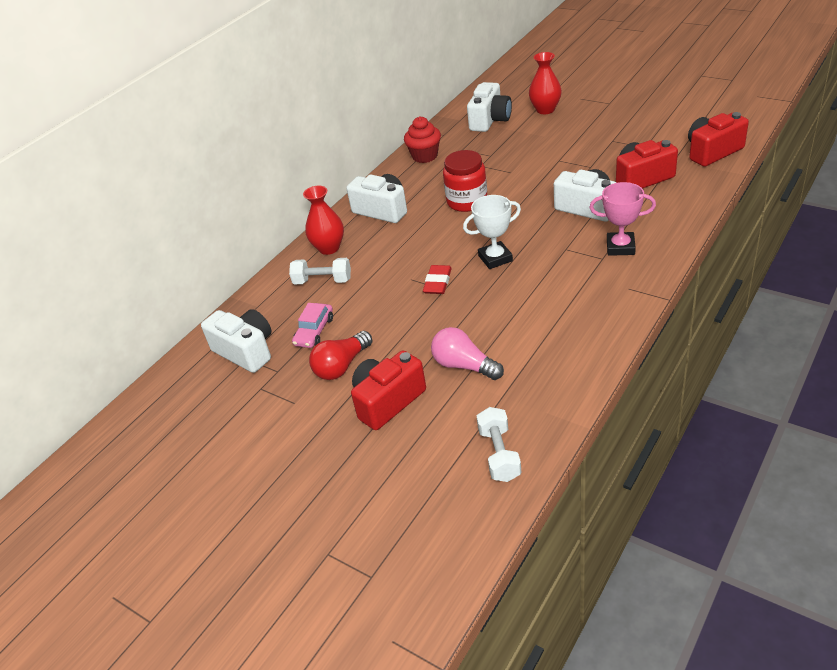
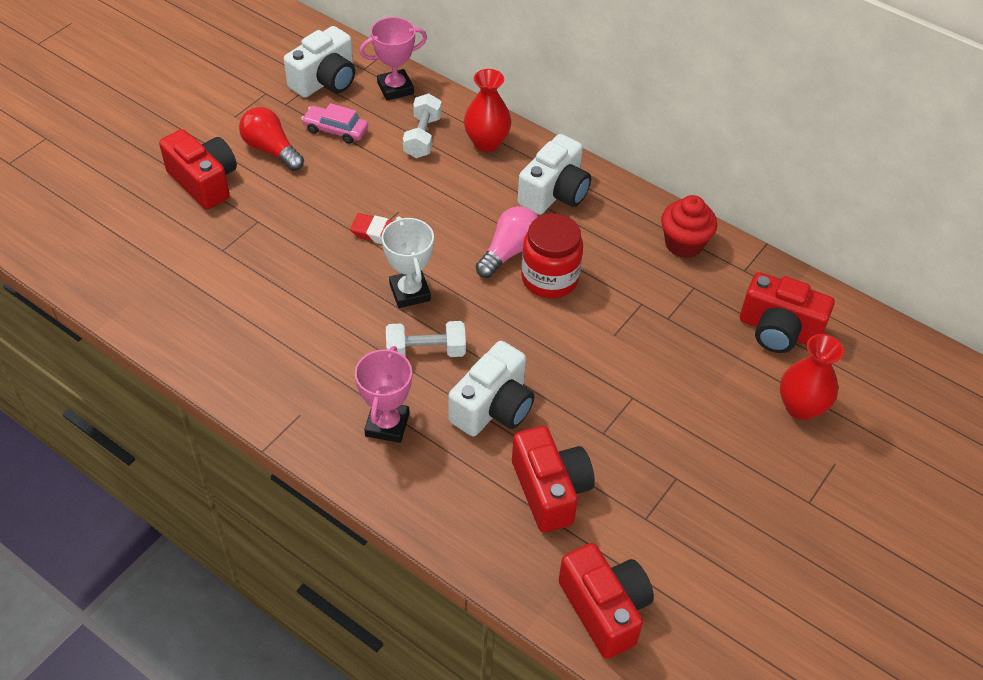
camera: 85 degrees right, 10 degrees up
(260, 306) = (395, 88): none -> pink trophy
(464, 365) = (229, 244): pink light bulb -> pink light bulb (509, 251)
(490, 120) = (778, 330): white camera -> red camera
(499, 454) = (95, 257): white dumbbell -> white dumbbell (426, 351)

